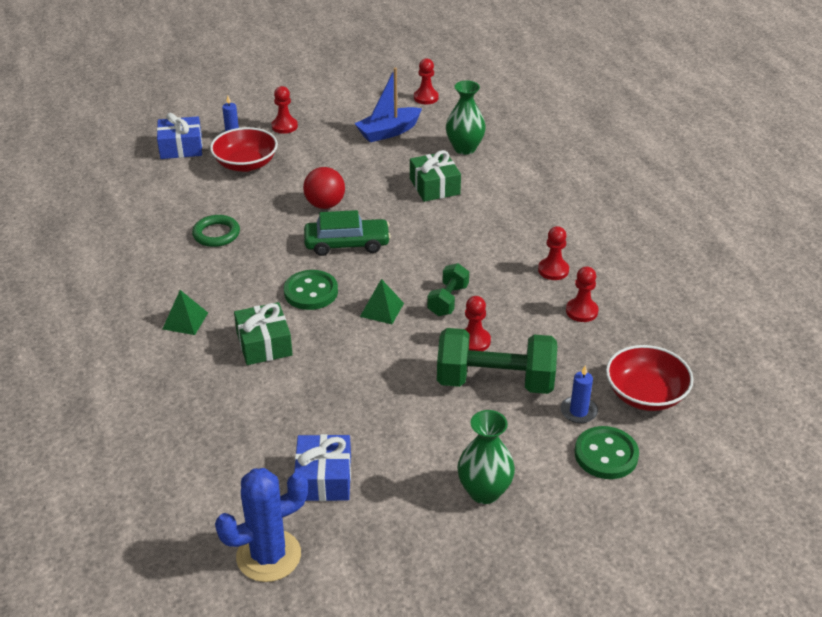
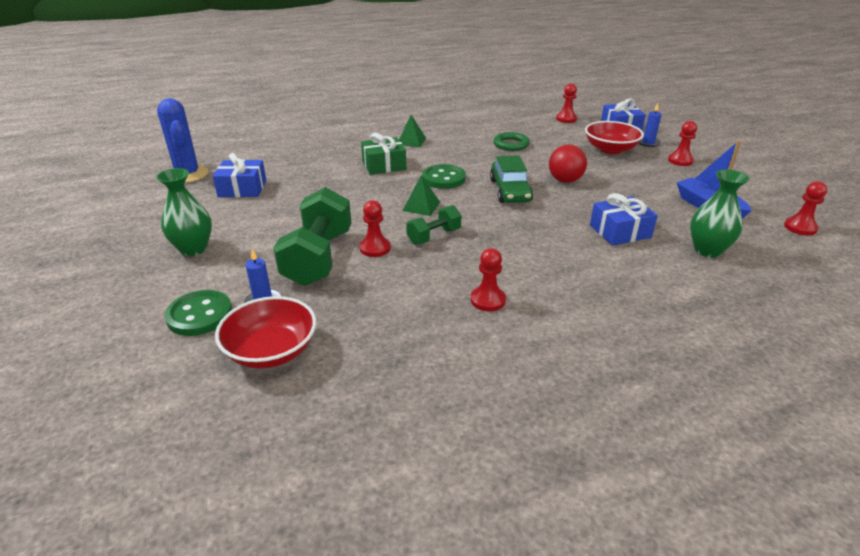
camera: 90 degrees right, 5 degrees down
(434, 186) = (620, 231): green gift -> blue gift
(448, 300) = (434, 236): green dumbbell -> green dumbbell turned 60 degrees counterclockwise
(581, 311) = (415, 315): red pawn -> red pawn (566, 119)

